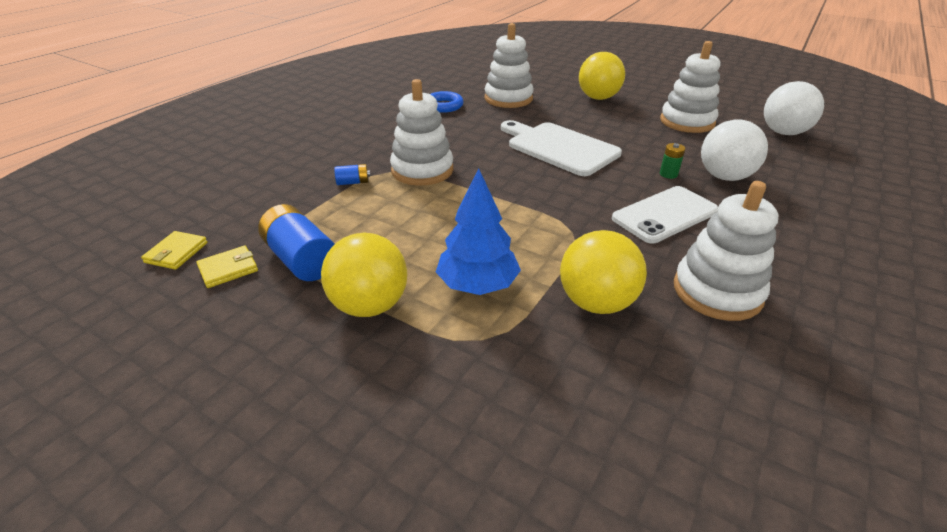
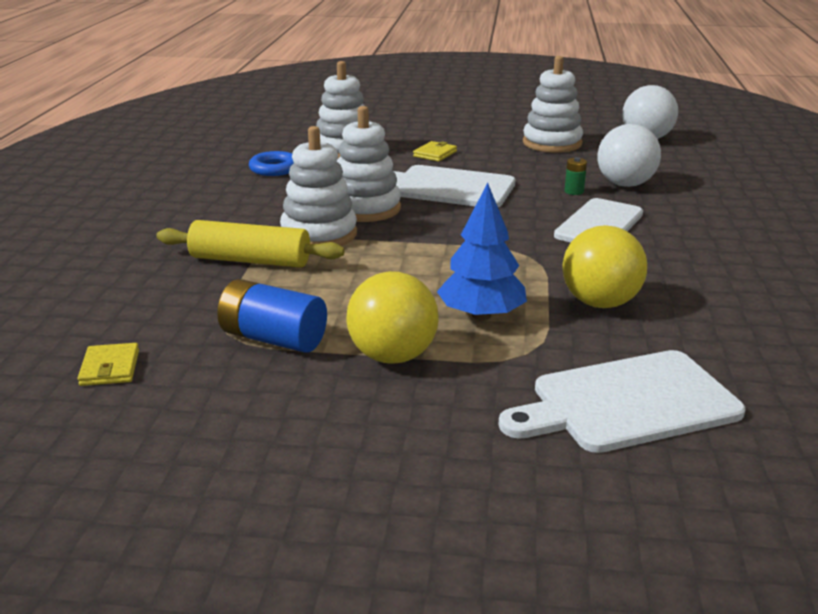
camera: 25 degrees left, 10 degrees down
(228, 269) = (196, 366): yellow wallet -> yellow wallet (435, 154)
(353, 182) = (250, 260): blue battery -> yellow rolling pin
(527, 434) = (627, 403): none -> white cutting board
(598, 98) = (443, 134): yellow ball -> none
(717, 291) = (690, 272): white stacking toy -> white stacking toy (365, 208)

